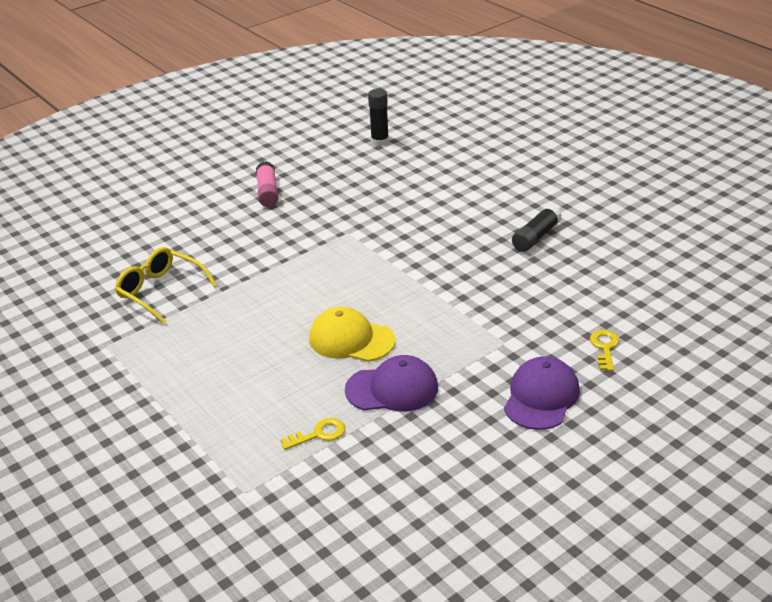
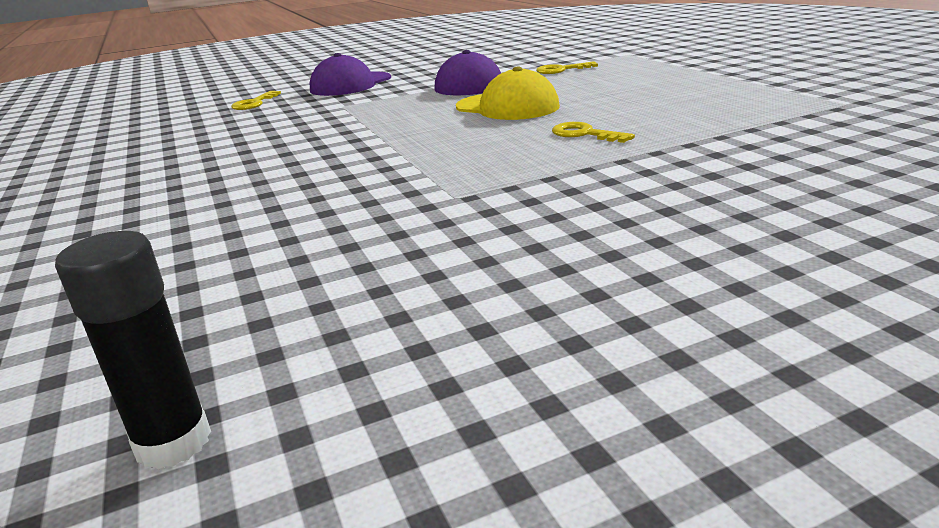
camera: 165 degrees left, 10 degrees down
(160, 291) = (805, 142): yellow glasses -> none
(268, 192) = (625, 288): pink glue stick -> none
(286, 297) = (585, 134): none -> yellow key
(536, 237) = (163, 178): black glue stick -> none

